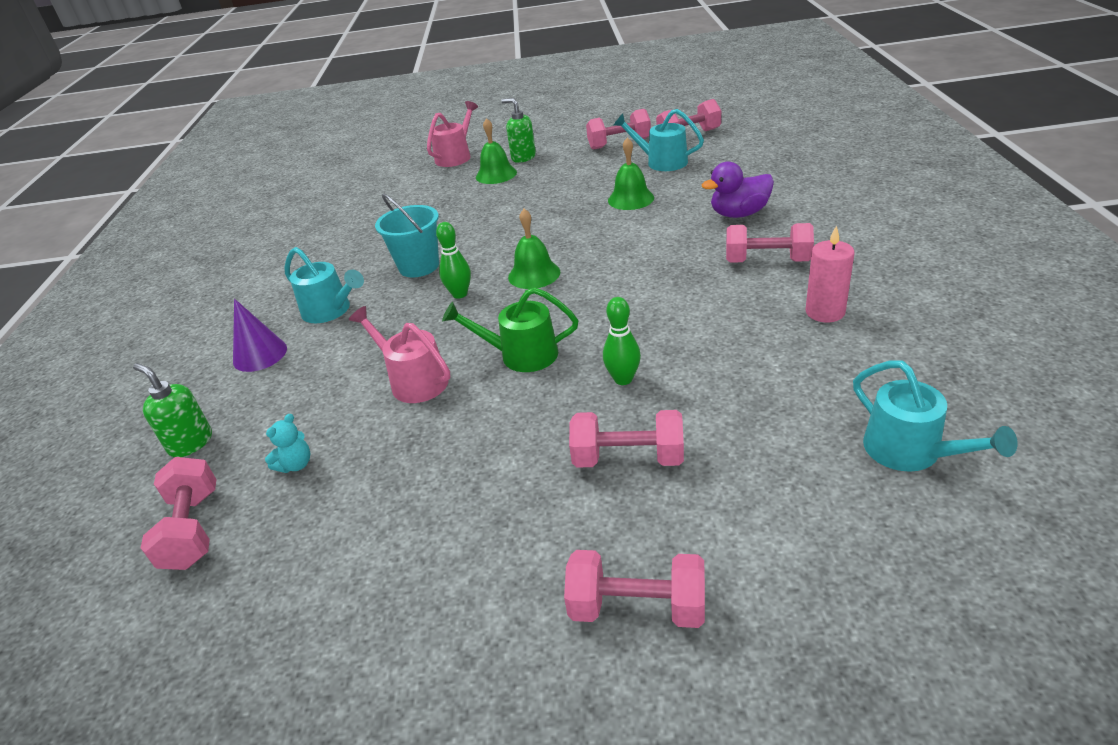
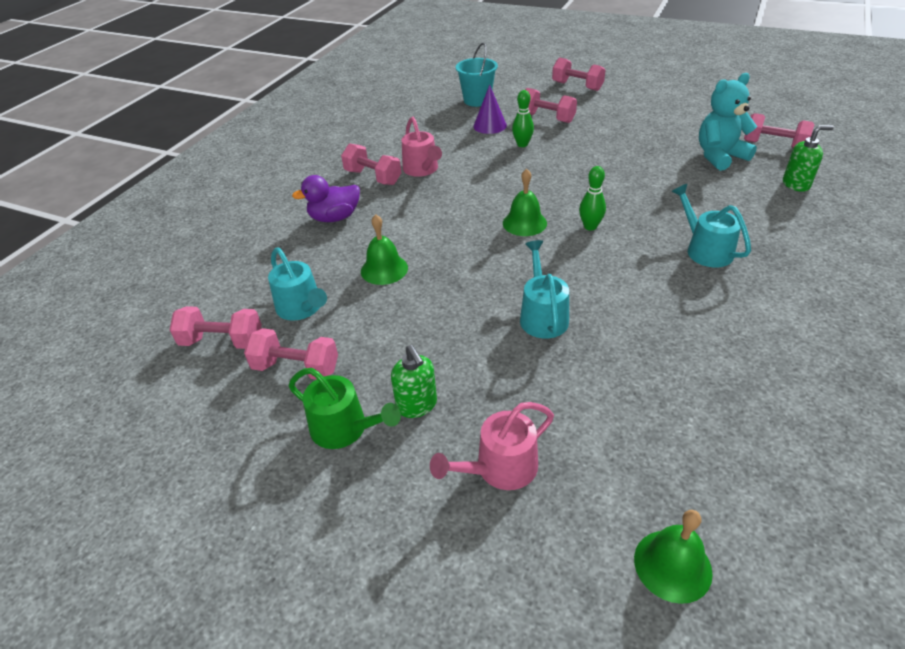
camera: 155 degrees left, 5 degrees up
(190, 443) = (796, 184): green soap dispenser -> green soap dispenser turned 75 degrees counterclockwise
(193, 529) = (773, 145): pink dumbbell -> pink dumbbell turned 75 degrees counterclockwise
(260, 354) = (764, 230): purple cone -> purple cone (490, 125)
(296, 464) = (719, 156): turquoise teddy bear -> turquoise teddy bear, size x2.21
(414, 381) = (642, 177): pink watering can -> pink watering can (422, 169)
(419, 266) = (616, 268): turquoise bucket -> turquoise bucket (477, 100)
(496, 174) = (473, 382): green bell -> green bell (672, 565)
(521, 355) = (569, 171): green watering can -> green watering can (344, 429)
(739, 214) = (334, 218): purple duck -> purple duck turned 150 degrees clockwise
(825, 312) = (390, 143): pink candle -> none
(910, 451) = (439, 94): turquoise watering can -> turquoise watering can (542, 316)

